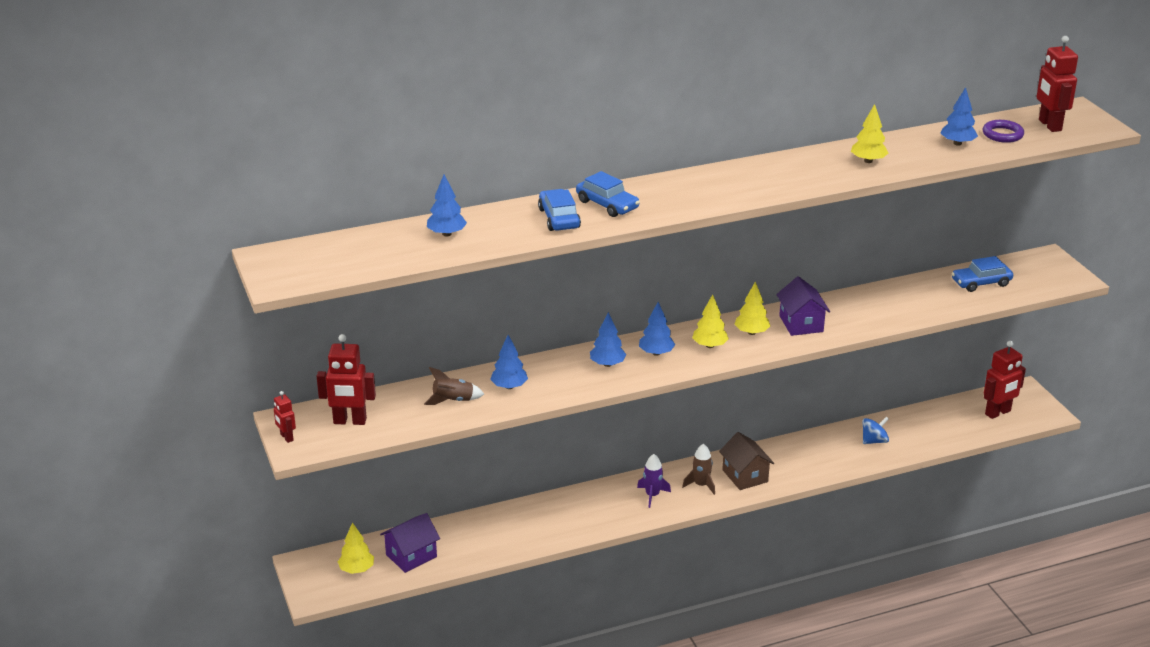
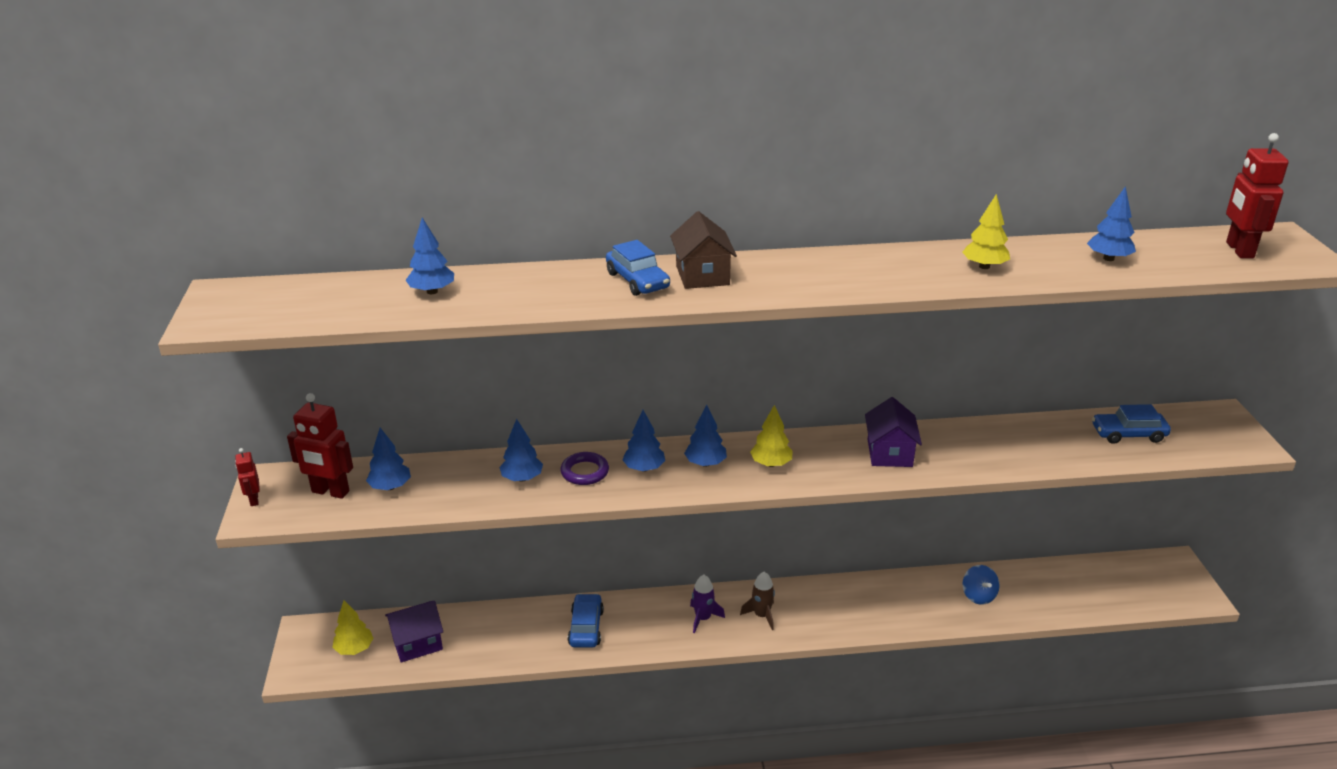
camera: 15 degrees right, 0 degrees up
(400, 410) = (390, 487): none -> blue tree
(453, 401) = (452, 485): brown rocket -> none
(559, 218) = (571, 289): blue car -> blue car (586, 627)
(745, 476) = (815, 613): brown house -> brown house (702, 275)
(751, 332) = (827, 455): yellow tree -> none
(874, 441) = (978, 595): blue spinning top -> blue spinning top turned 90 degrees clockwise
(998, 413) = (1137, 585): red robot -> none
(1002, 134) = (1172, 254): purple ring -> purple ring (585, 472)

